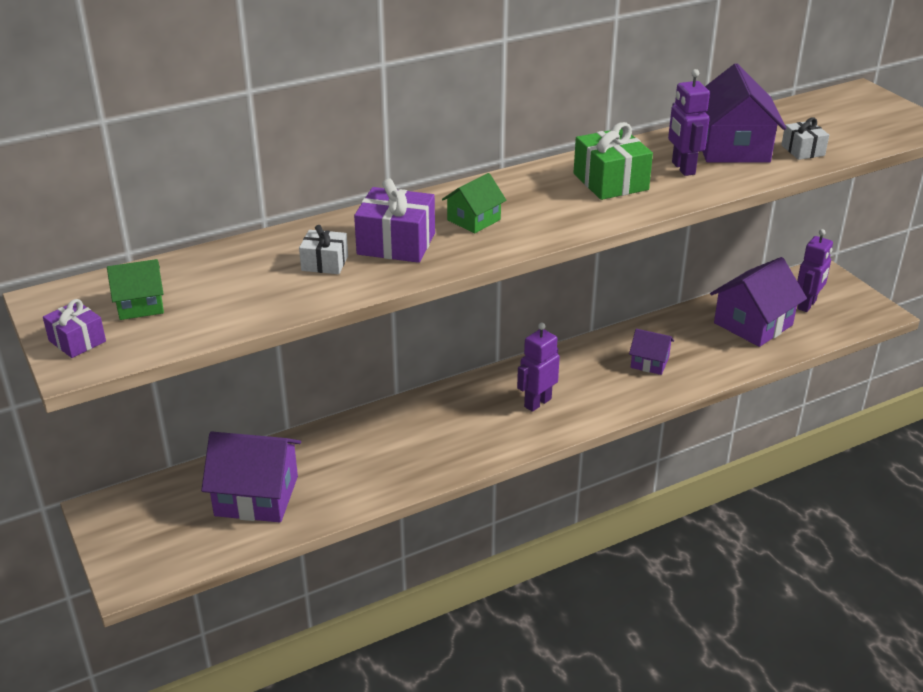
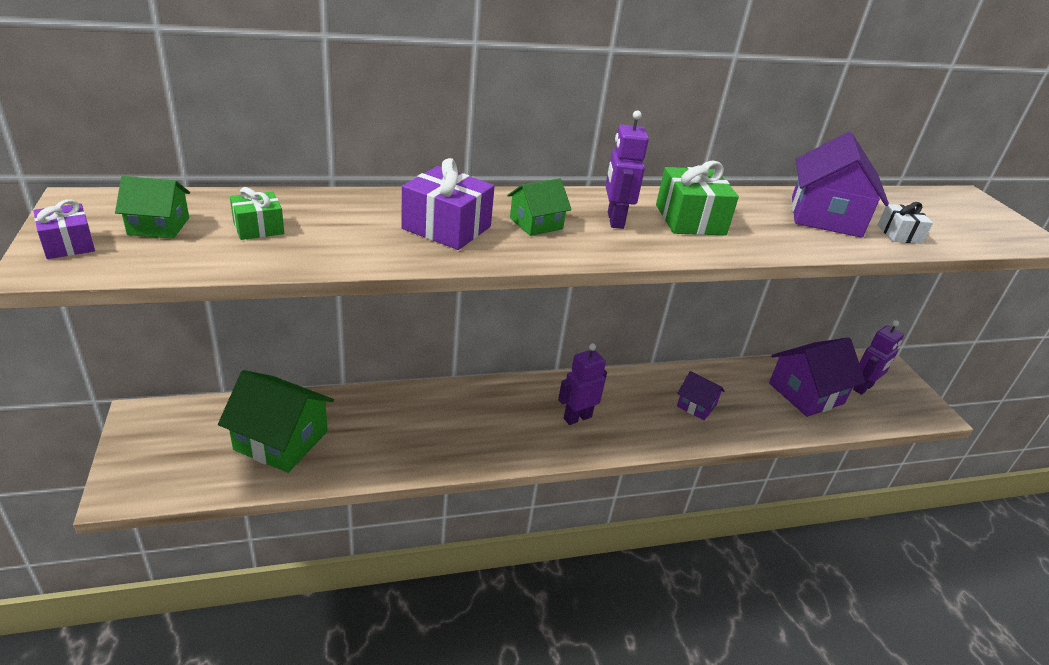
camera: 10 degrees right, 0 degrees up
(230, 285) = (258, 228): none -> green gift
(256, 496) = (281, 440): purple house -> green house
(324, 263) = (365, 229): white gift -> none
(683, 168) = (768, 224): purple robot -> purple robot (614, 220)

